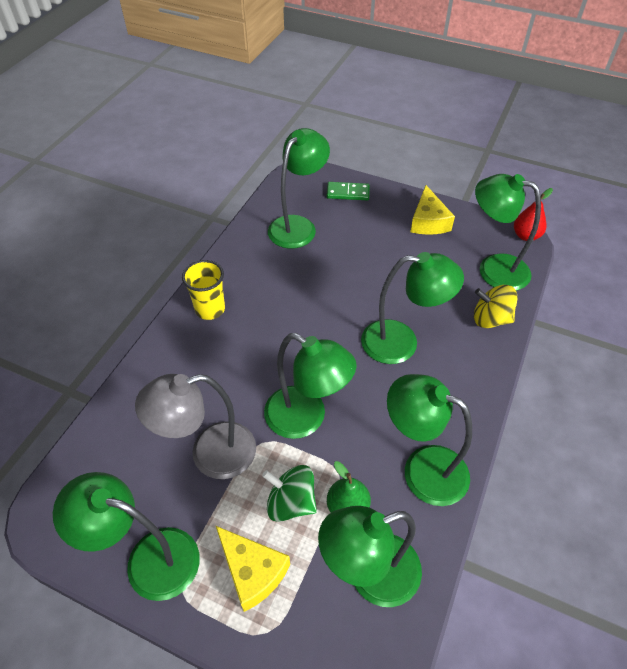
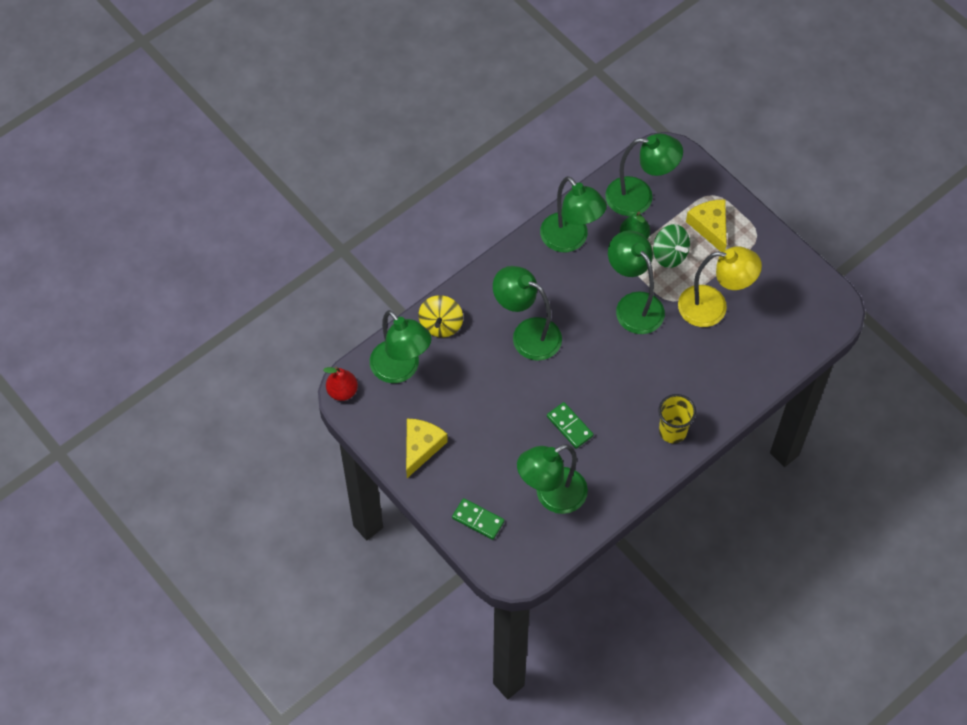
camera: 155 degrees left, 10 degrees up
(148, 559) = (772, 259): green lamp -> none
(210, 454) = (713, 307): grey lamp -> yellow lamp
(311, 279) = (569, 426): none -> green domino
(490, 319) = (441, 324): yellow spinning top -> yellow spinning top turned 60 degrees clockwise

